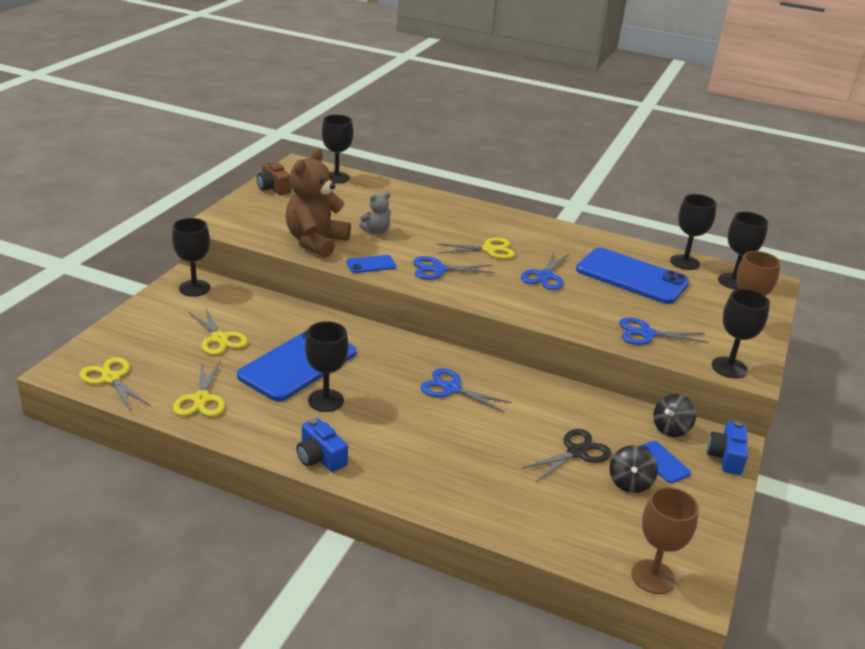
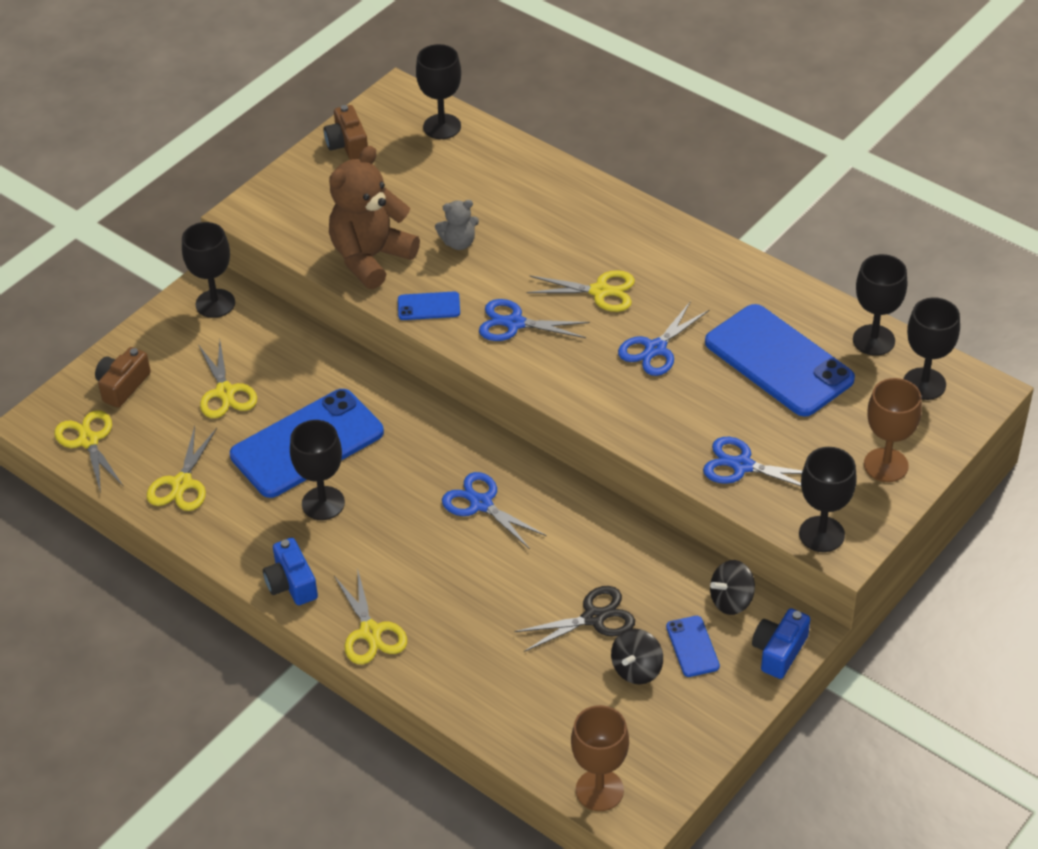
camera: 20 degrees right, 15 degrees up
(132, 341) = (122, 386): none -> brown camera
(402, 484) = (370, 632): none -> yellow scissors

